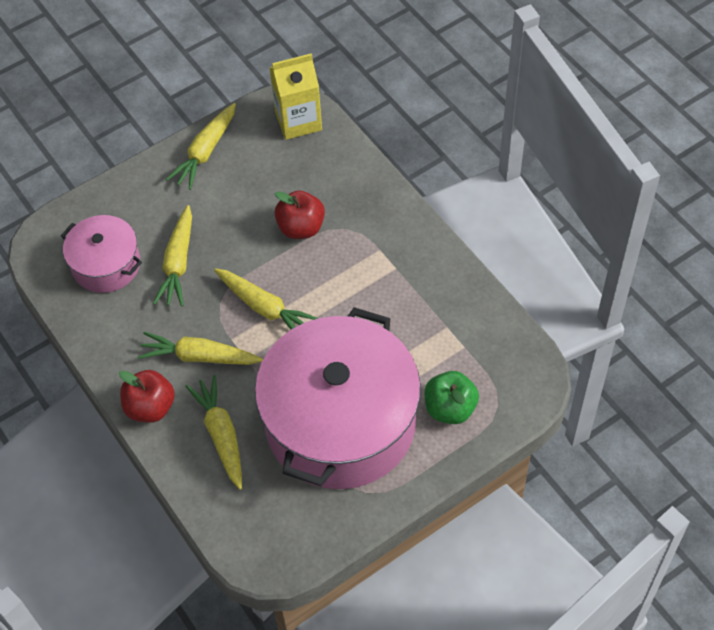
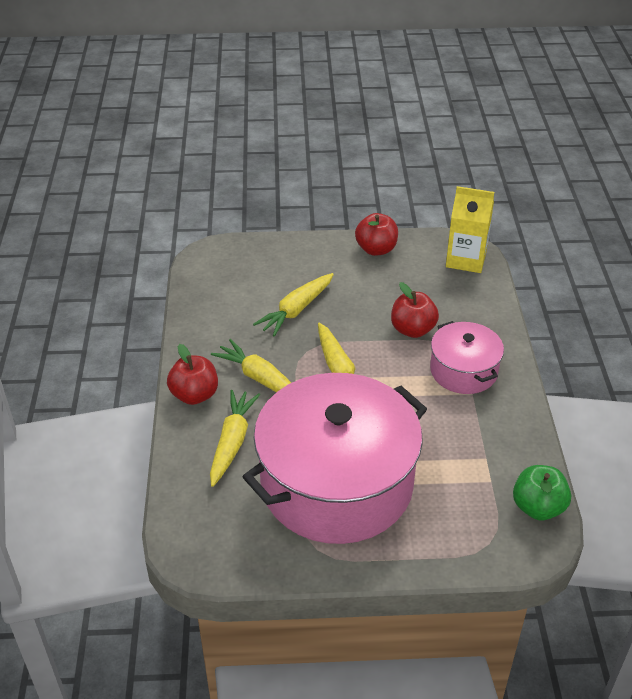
camera: 30 degrees right, 15 degrees down
(106, 264) = (242, 287): pink pot -> pink pot (463, 371)
(205, 152) = (376, 249): yellow carrot -> red apple
(450, 408) = (442, 522): green apple -> green apple (538, 507)

